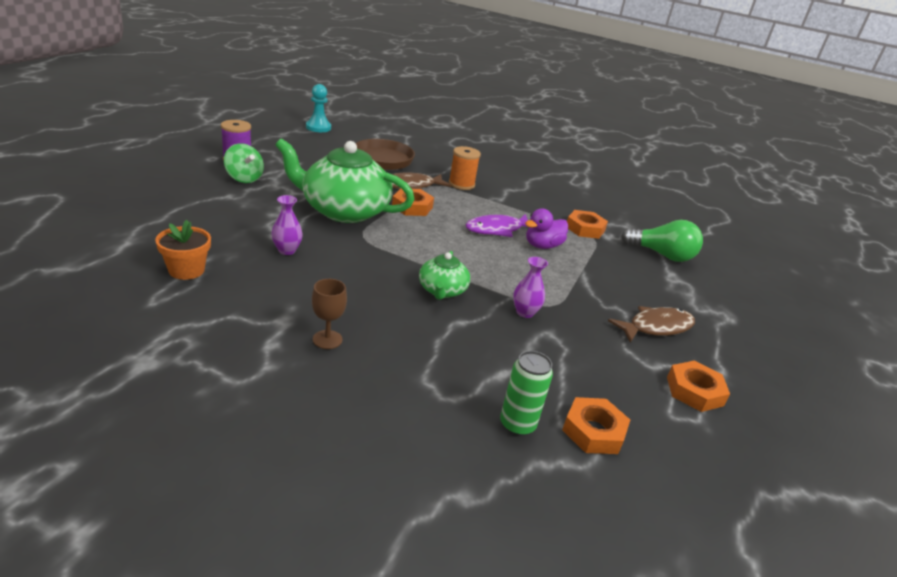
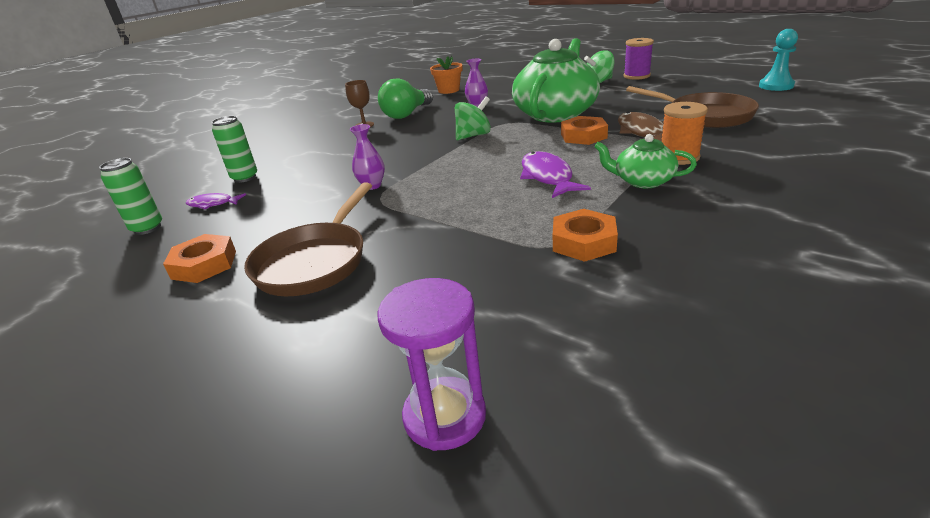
camera: 110 degrees right, 0 degrees up
(397, 256) = (473, 136): none -> green spinning top
(442, 290) = (416, 153): green teapot -> green teapot (643, 181)
(542, 246) = (513, 203): purple duck -> none
(593, 431) = (213, 204): orange nut -> purple fish
(656, 327) = (315, 262): brown fish -> brown pan
(662, 255) = (509, 314): green light bulb -> green light bulb (407, 114)
(666, 475) = (147, 228): none -> green can
(733, 273) = (445, 416): none -> purple hourglass

